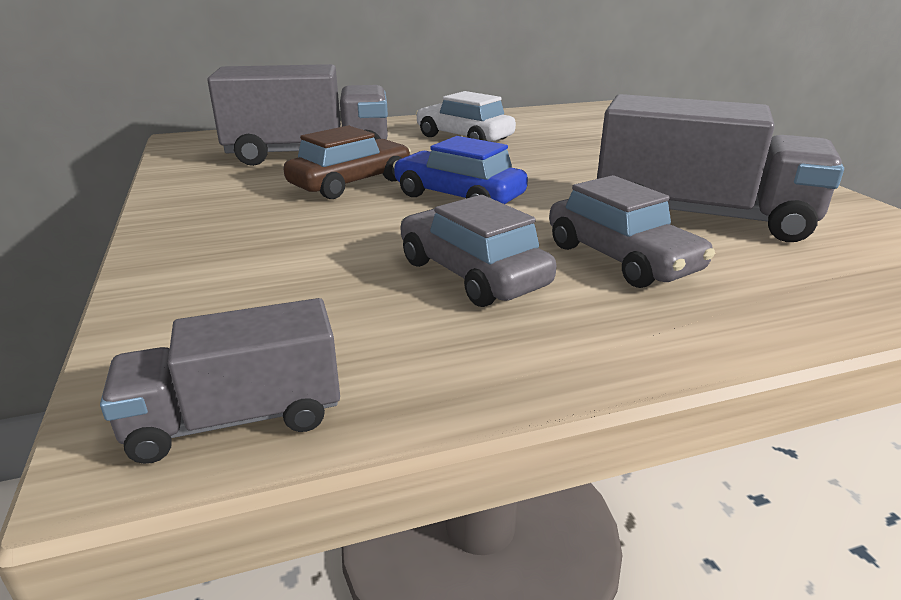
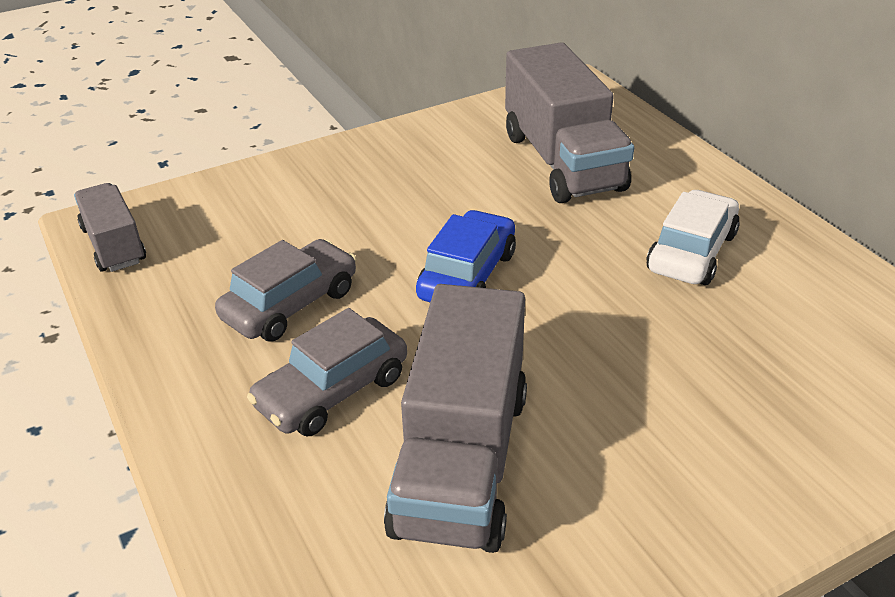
camera: 80 degrees right, 10 degrees up
(351, 183) = (484, 205): brown car -> none

